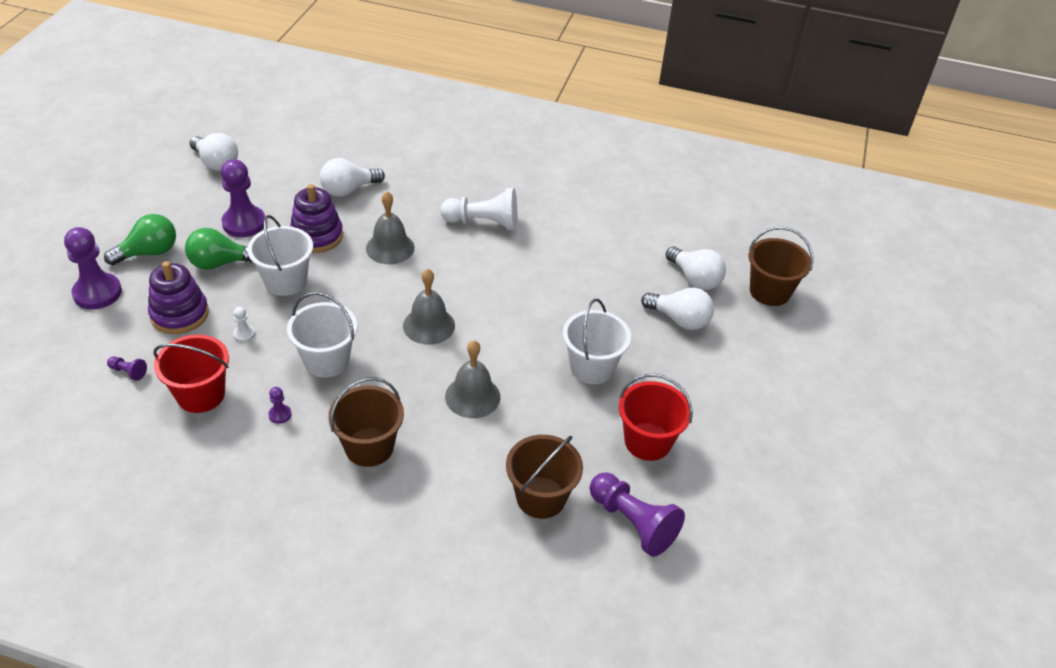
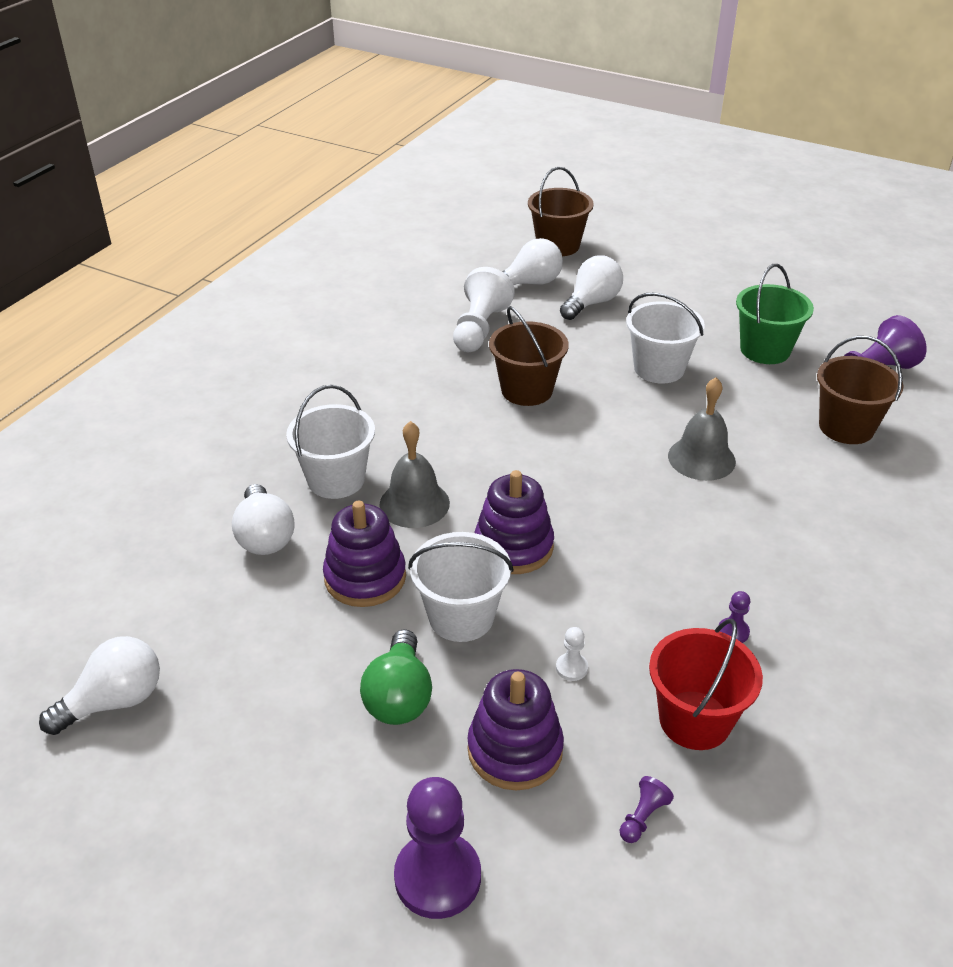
camera: 75 degrees left, 5 degrees down
(149, 253) = (344, 799): green light bulb -> none
(244, 223) = (304, 664): purple pawn -> none
(326, 360) = (633, 580): white bucket -> white bucket (336, 479)
(353, 298) = (513, 546): none -> purple stacking toy
(369, 447) = (785, 550): brown bucket -> brown bucket (527, 390)
(429, 325) = (576, 481): grey bell -> none
(483, 222) = (387, 415): white pawn -> white pawn (479, 328)
(647, 441) = (765, 350): red bucket -> green bucket

